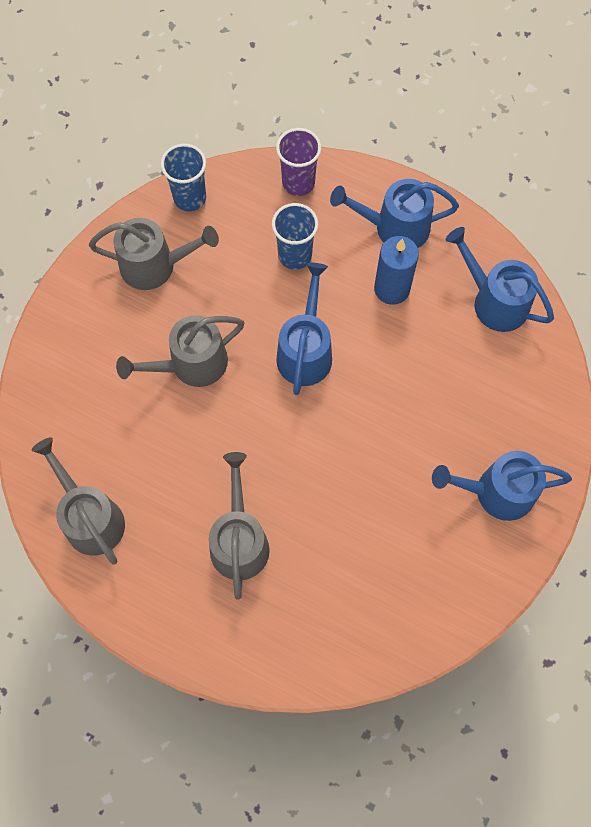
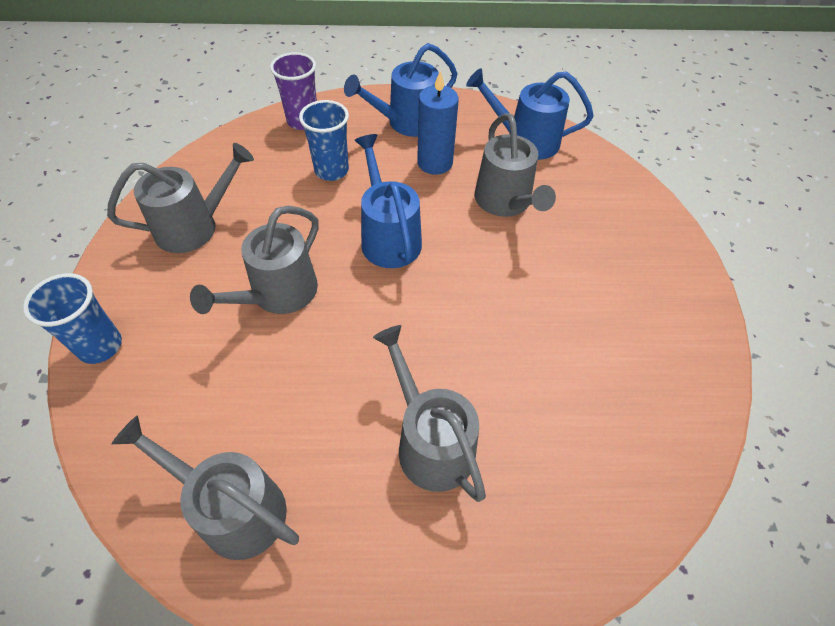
camera: 30 degrees left, 15 degrees down
(190, 198) = (204, 164): blue cup -> blue cup (100, 346)
(428, 363) = (505, 202): none -> grey watering can
(496, 492) = (643, 275): blue watering can -> none

